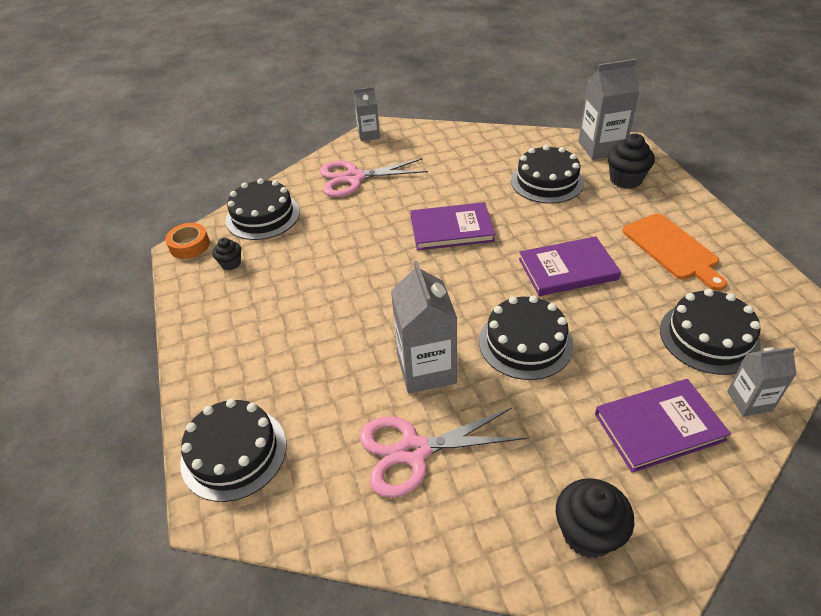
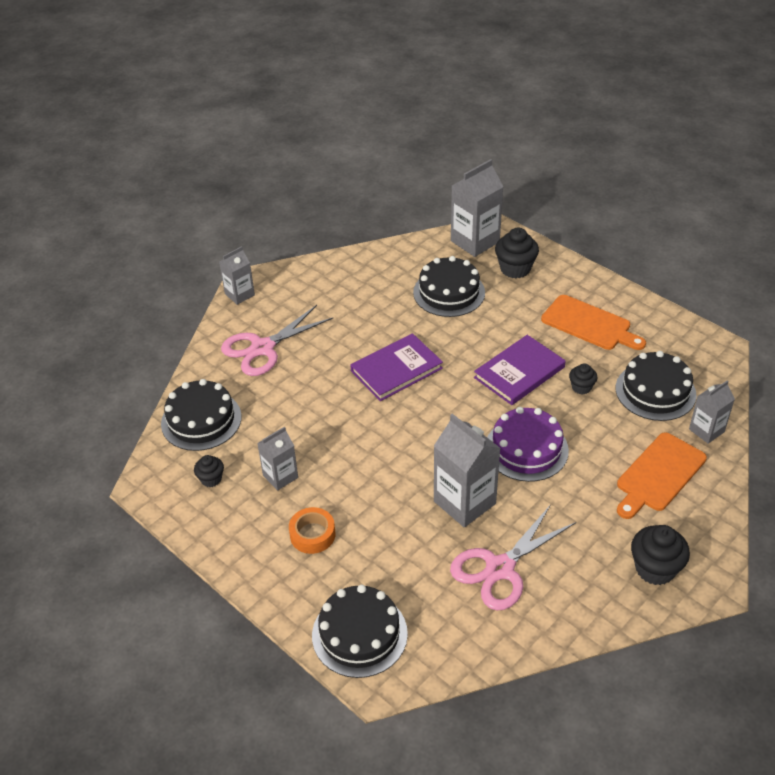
camera: 30 degrees left, 0 degrees up
(189, 245) = (150, 477): orange tape -> orange tape (312, 534)
(285, 282) = (280, 476): none -> grey carton
(525, 342) = (526, 449): black cake -> purple cake
(624, 305) = (581, 387): none -> black cupcake
(659, 427) = (658, 475): purple book -> orange cutting board

